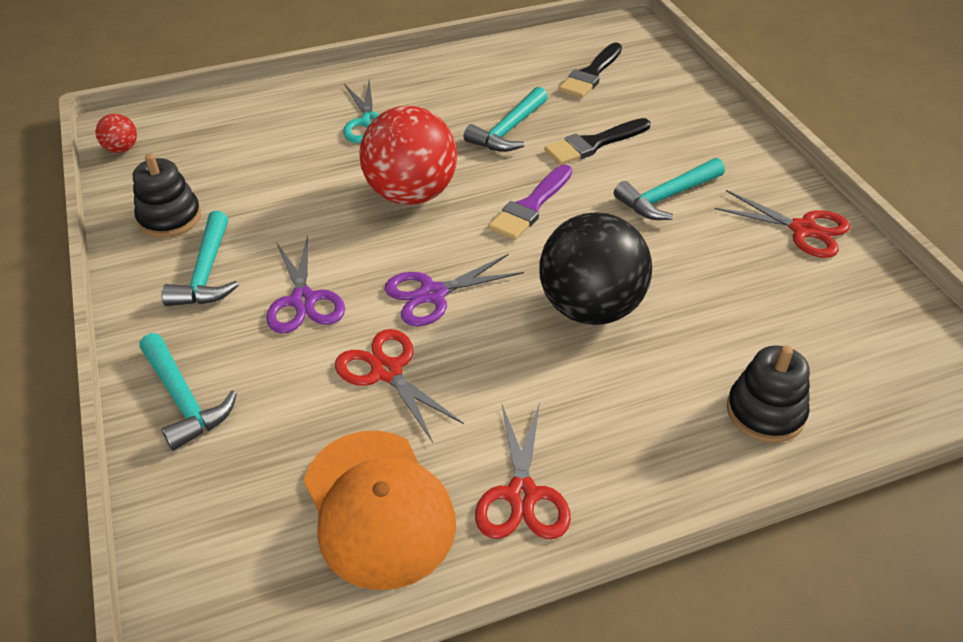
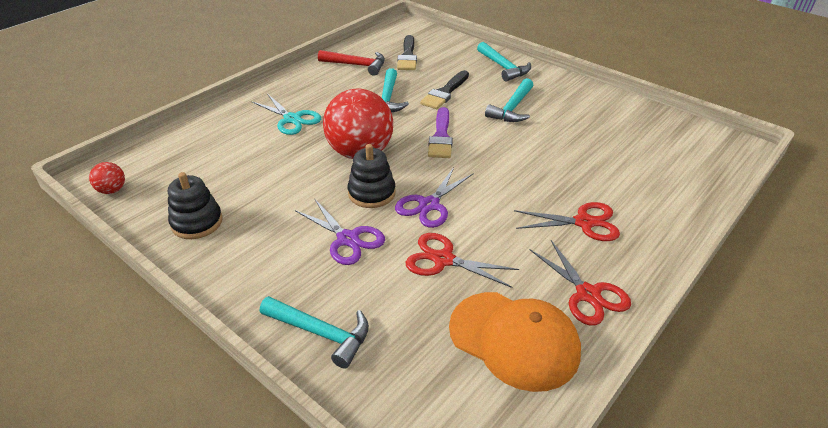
camera: 30 degrees left, 5 degrees down
(207, 273) = (260, 247): turquoise hammer -> turquoise hammer (503, 67)
(512, 69) = (357, 65): none -> red hammer
(591, 308) = (527, 179): black ball -> none
(765, 412) = (664, 198): black stacking toy -> black stacking toy (371, 193)
(803, 229) = (596, 103): red scissors -> red scissors (584, 222)

